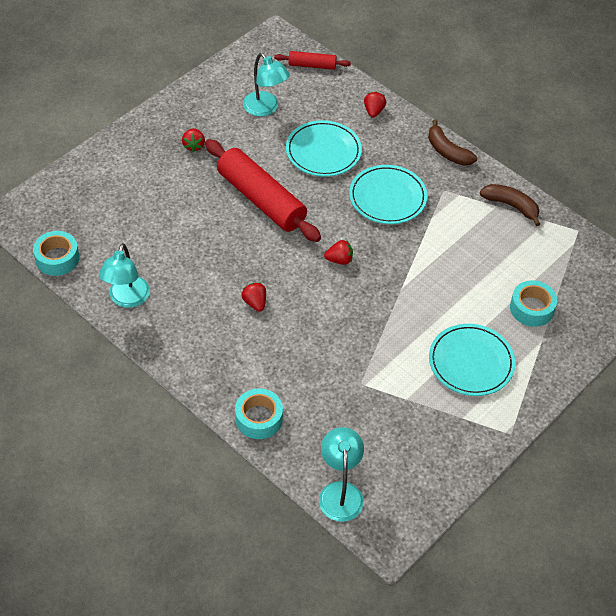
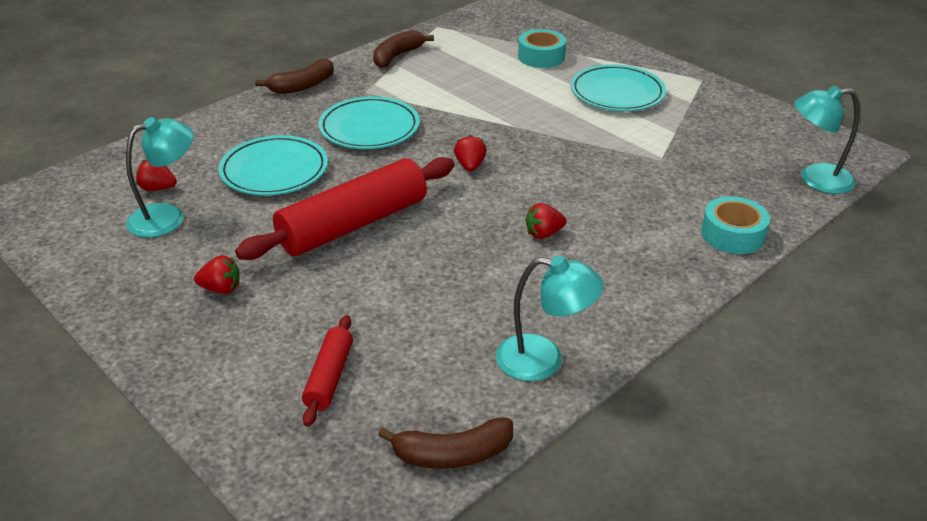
camera: 85 degrees left, 15 degrees down
(57, 258) = (453, 454): turquoise tape -> brown banana
(312, 65) = (95, 173): red rolling pin -> red rolling pin (329, 377)
(373, 111) = (212, 130): red strawberry -> red strawberry (157, 188)

